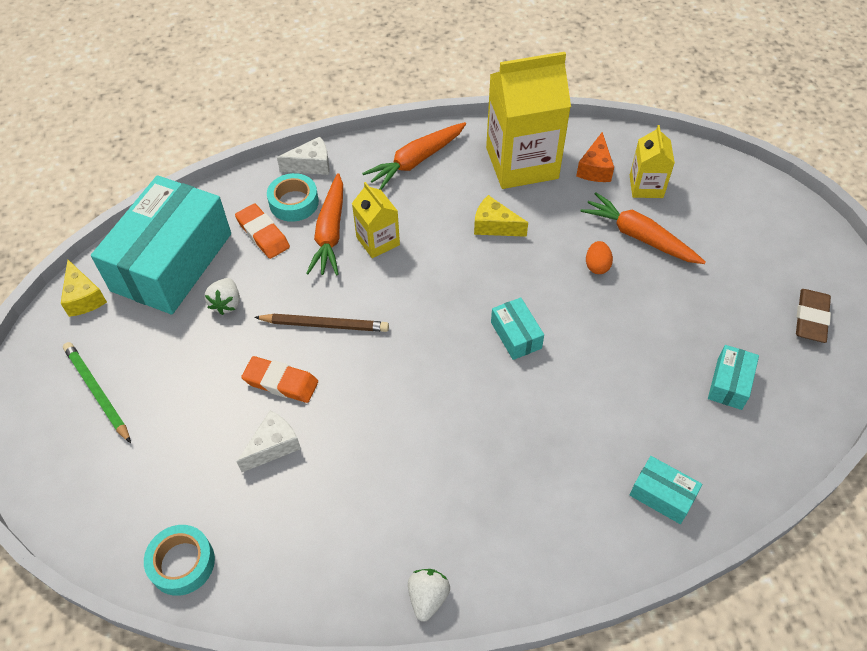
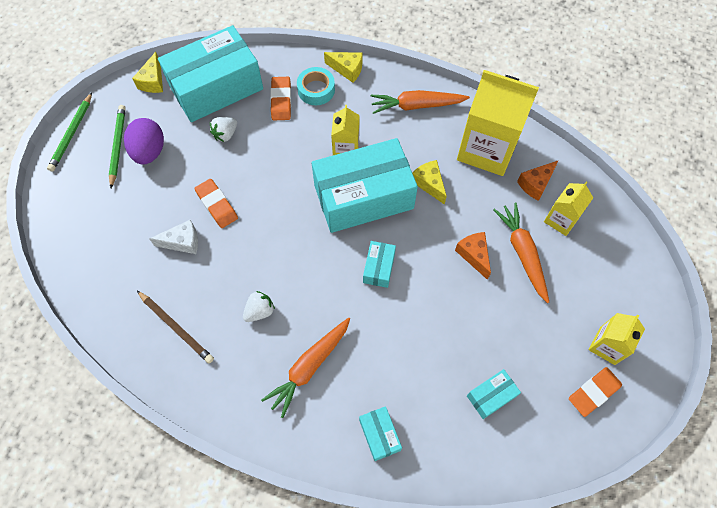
camera: 35 degrees right, 10 degrees up
(20, 414) = (72, 134): none -> green pencil
(145, 375) = (149, 151): none -> purple egg
(182, 563) = (86, 277): turquoise tape -> none
(311, 165) = (347, 70): white cheese -> yellow cheese
(324, 325) = (269, 184): brown pencil -> brown pencil (176, 327)
(330, 233) = (321, 124): orange carrot -> orange carrot (309, 367)
(428, 597) = (193, 392): white strawberry -> white strawberry (259, 311)
(438, 277) = (363, 197): none -> turquoise box
(597, 266) = (474, 255): orange egg -> orange cheese
(784, 271) = (607, 346): none -> yellow carton
(811, 318) = (593, 392): brown eraser -> orange eraser

